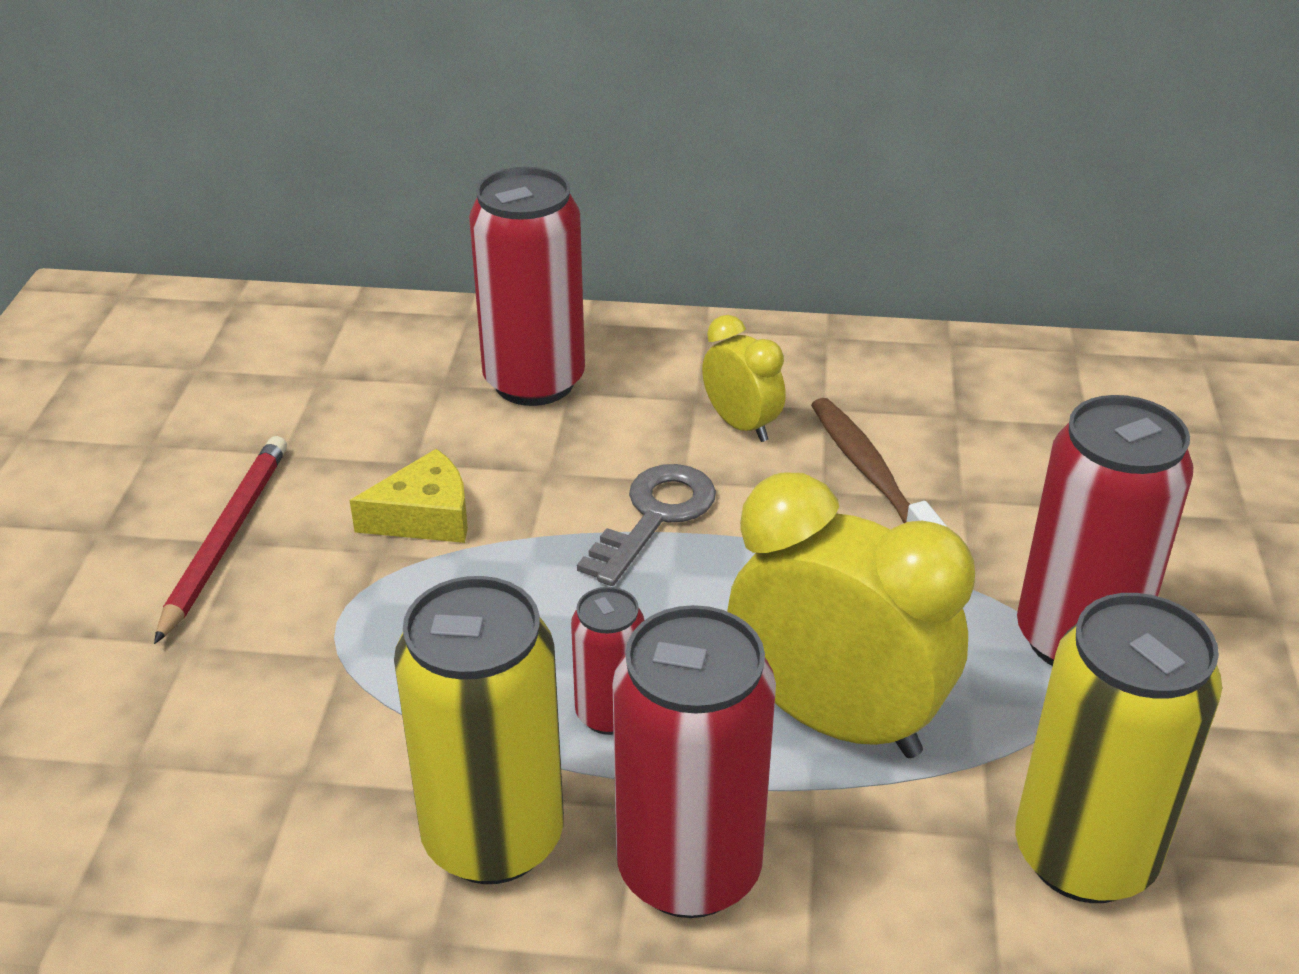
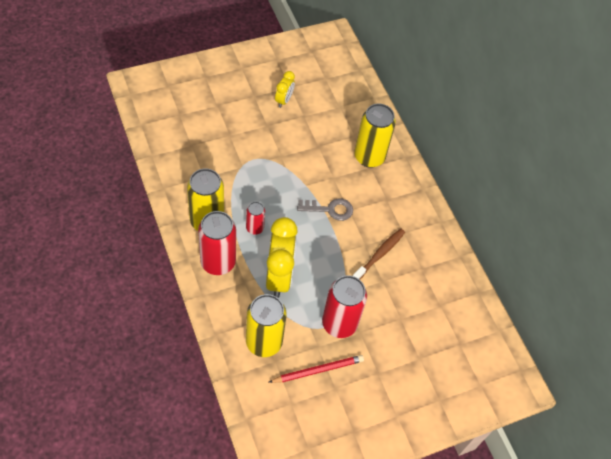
camera: 55 degrees right, 20 degrees up
(225, 538) = (266, 122): red pencil -> red pencil (318, 370)
(425, 516) = (299, 158): yellow cheese -> none
(534, 382) = (369, 157): red can -> yellow can
(741, 425) = (382, 215): yellow clock -> yellow clock (284, 100)

